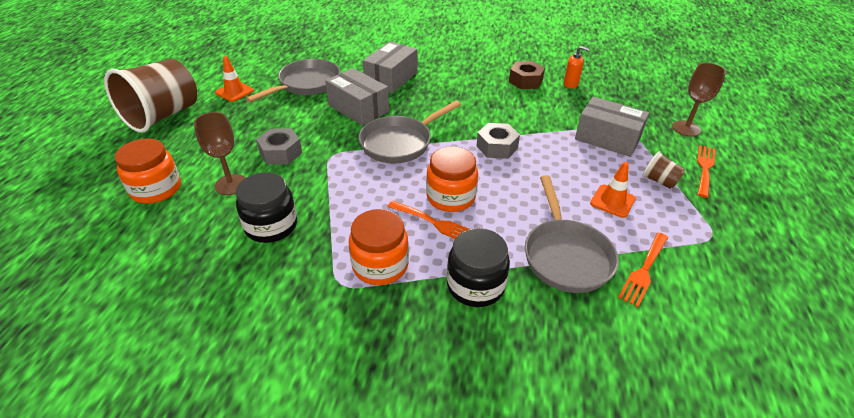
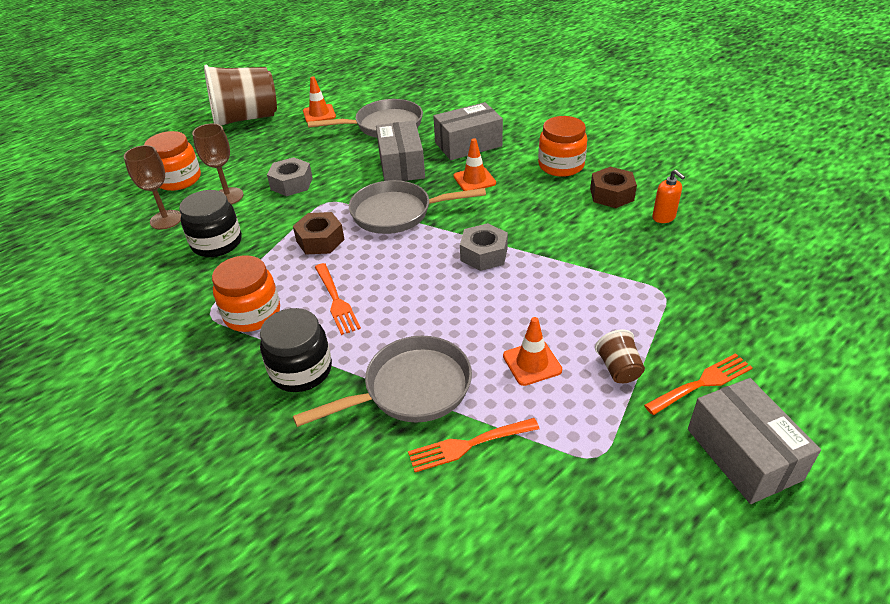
camera: 40 degrees right, 0 degrees up
(364, 186) = (320, 240): none -> brown nut
(427, 101) = (474, 180): none -> orange traffic cone
(451, 197) = (378, 284): orange jar -> orange jar (561, 165)
(566, 256) = (411, 389): grey pan -> grey pan turned 150 degrees counterclockwise
(607, 138) = (622, 296): grey box -> grey box (743, 454)
(686, 128) = (748, 327): brown goblet -> brown goblet (166, 220)

